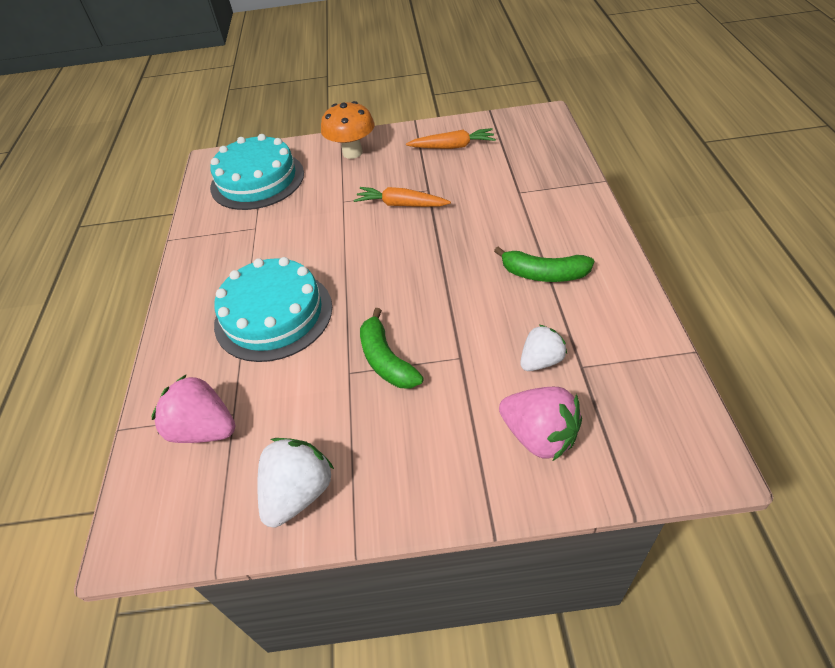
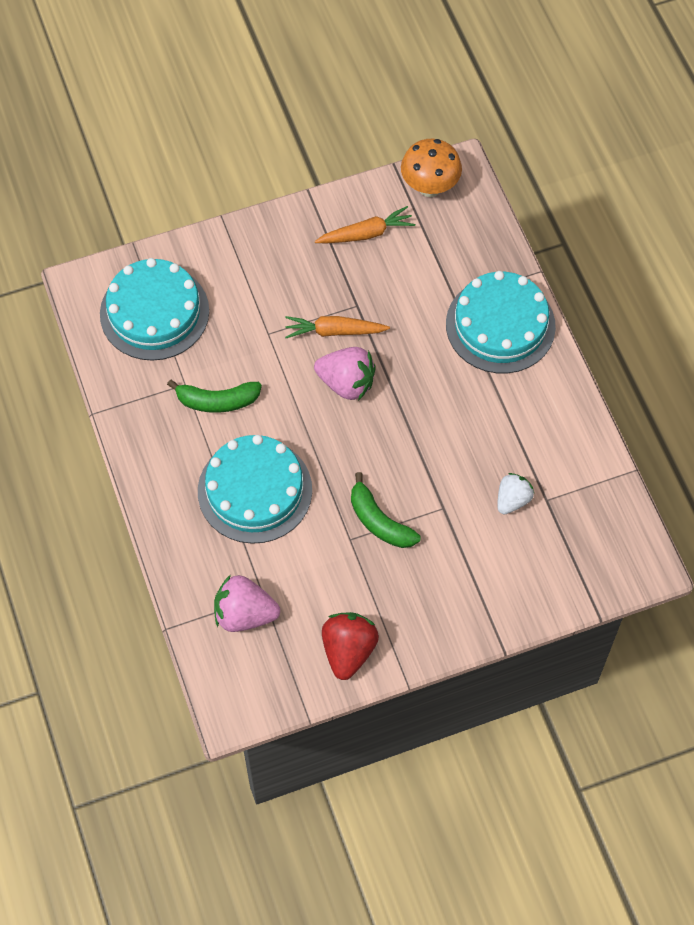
camera: 20 degrees left, 15 degrees up
(298, 493) = (348, 651): white strawberry -> red strawberry
(352, 153) = (251, 255): orange mushroom -> orange mushroom (429, 187)
(539, 436) = (523, 569): pink strawberry -> pink strawberry (346, 383)
(543, 274) = (498, 405): green banana -> green banana (217, 401)
(558, 214) = (500, 325): none -> turquoise cake

